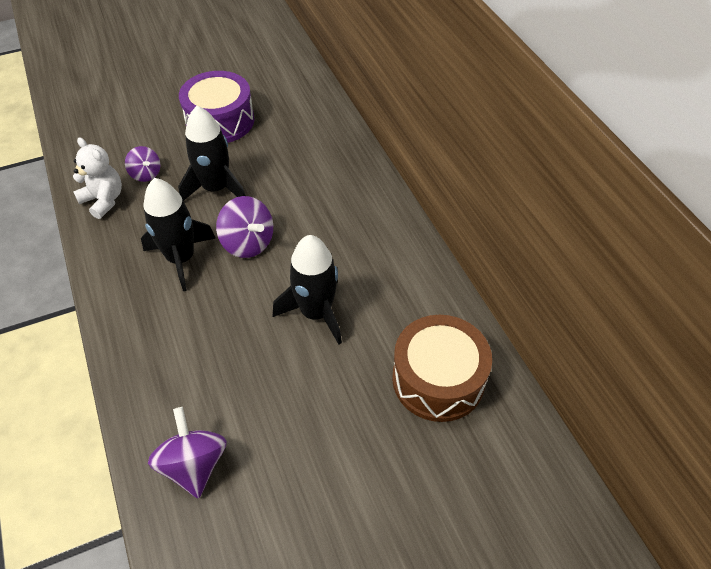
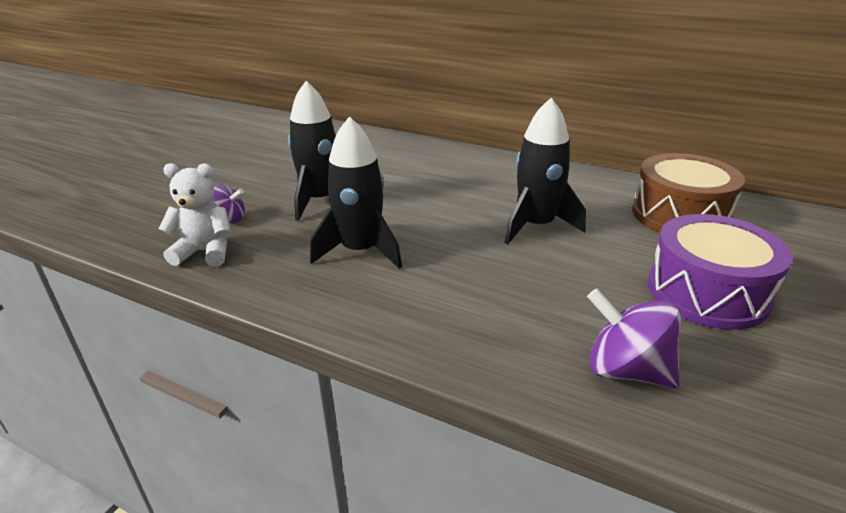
camera: 40 degrees left, 20 degrees down
(220, 121) = (256, 166): purple drum -> purple drum (707, 292)
(248, 243) = (407, 216): purple spinning top -> none

